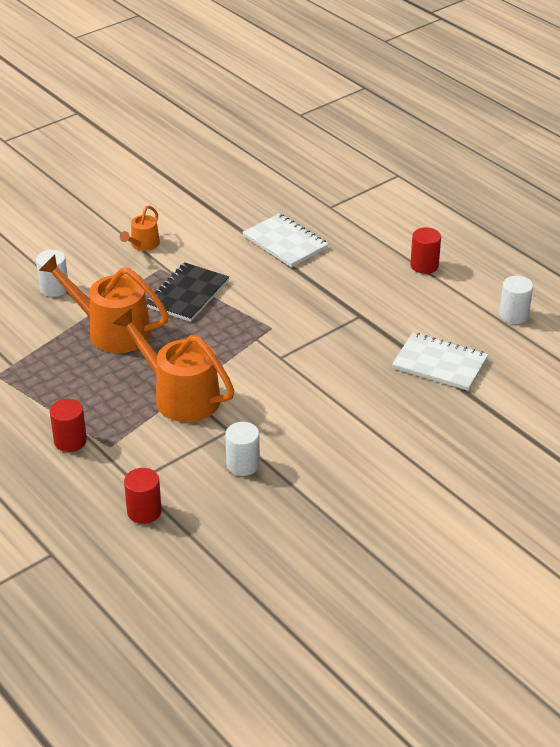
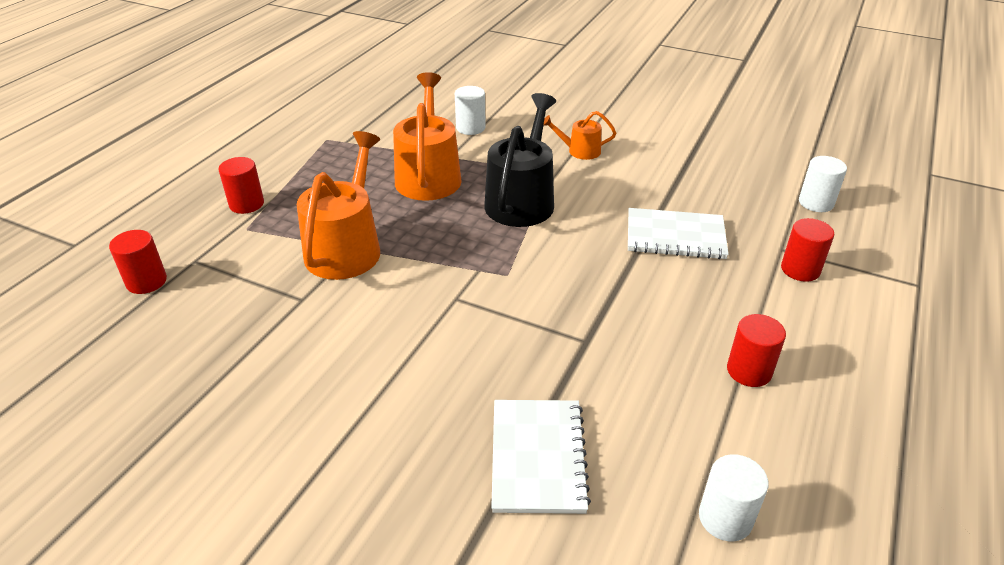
camera: 65 degrees right, 0 degrees up
(187, 294) = (522, 200): black notebook -> black watering can
(243, 464) = (244, 328): white cylinder -> white cylinder (816, 203)
(285, 242) = (675, 236): white notebook -> white notebook turned 75 degrees clockwise
(354, 209) = (800, 269): none -> red cylinder

